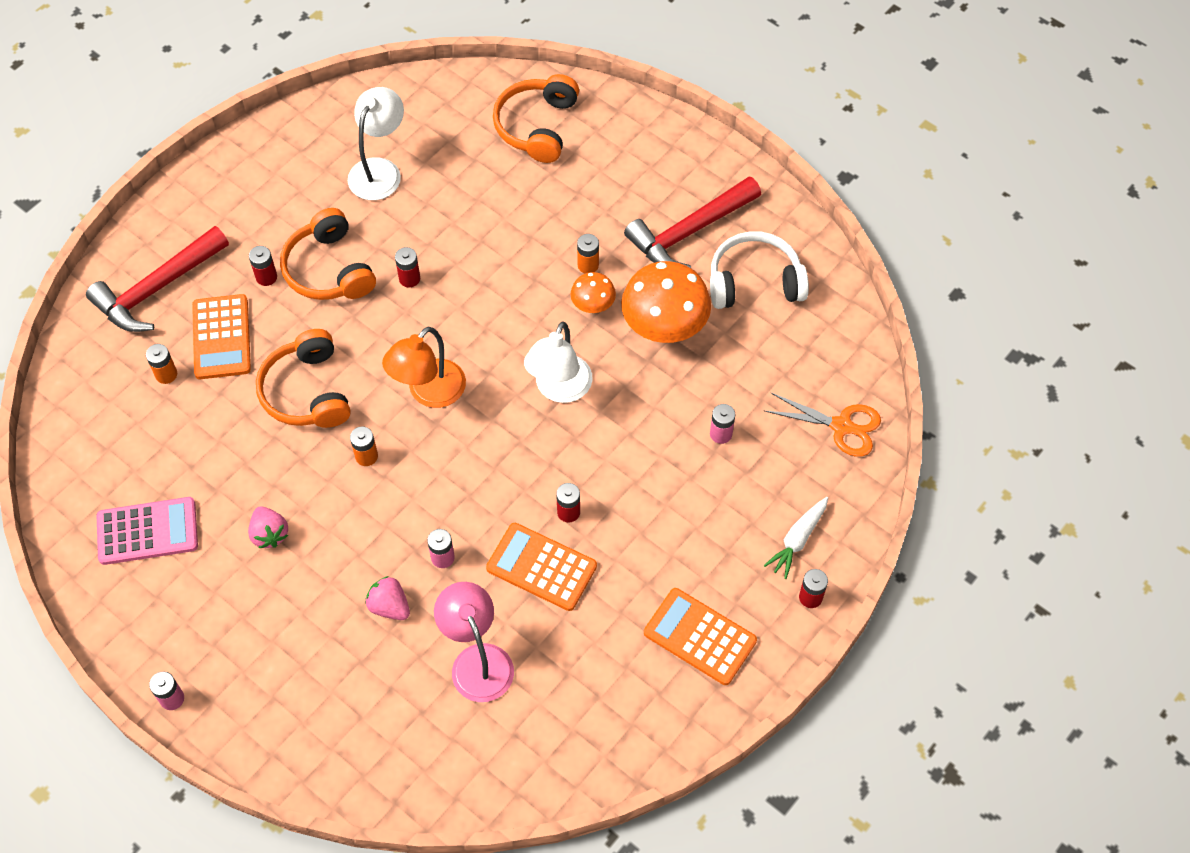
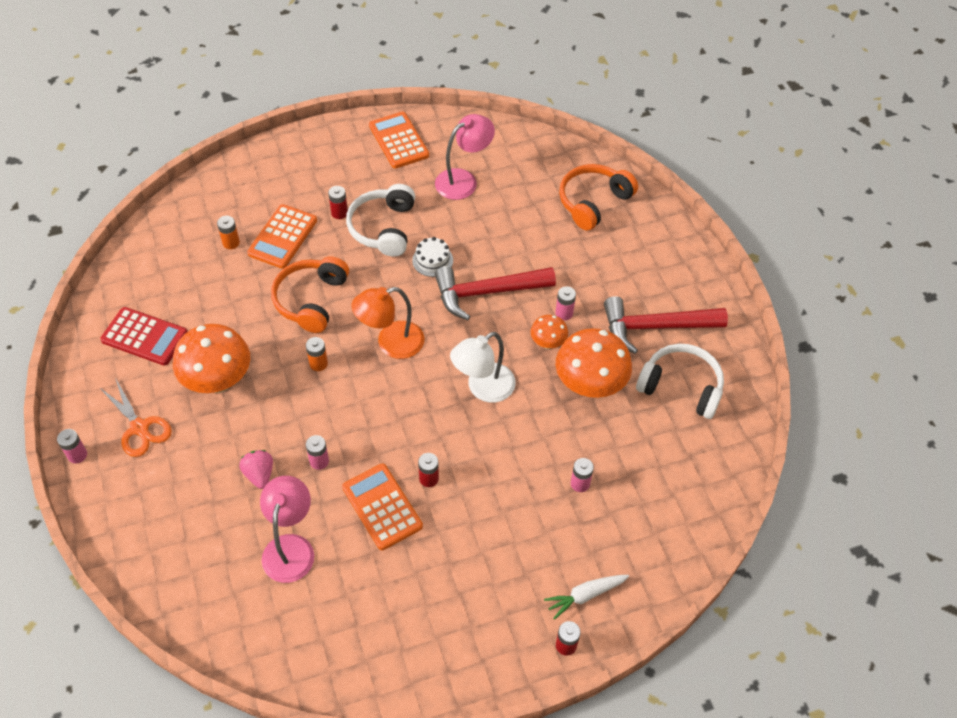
camera: 30 degrees right, 5 degrees down
(147, 531) = (144, 337): pink calculator -> red calculator
(157, 288) = (266, 186): red hammer -> red hammer (487, 292)
(269, 534) = (218, 381): pink strawberry -> orange mushroom
(329, 269) = (383, 228): orange headphones -> white headphones
(379, 170) = (463, 180): white lamp -> pink lamp
(409, 278) = (432, 260): red battery -> white cake
(588, 265) = (564, 313): orange battery -> pink battery
(700, 637) = (461, 625): orange calculator -> orange calculator (399, 141)
(841, 426) = (678, 528): orange scissors -> orange scissors (140, 427)

